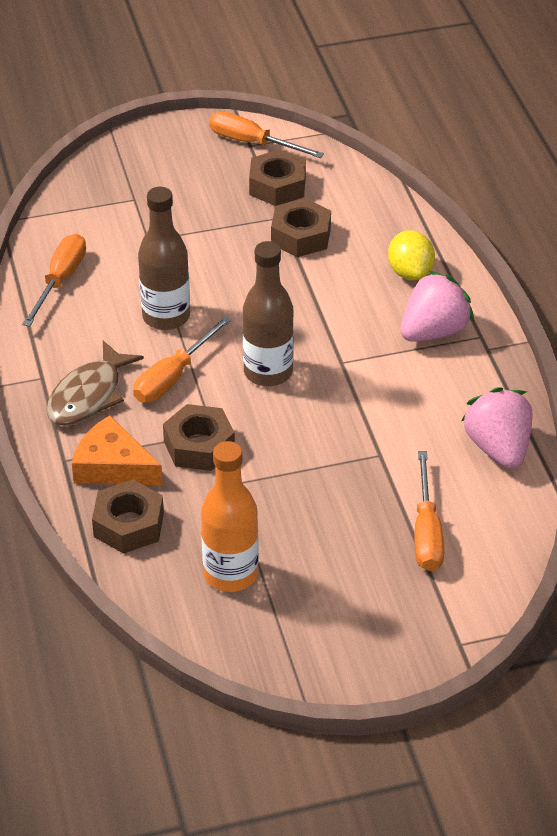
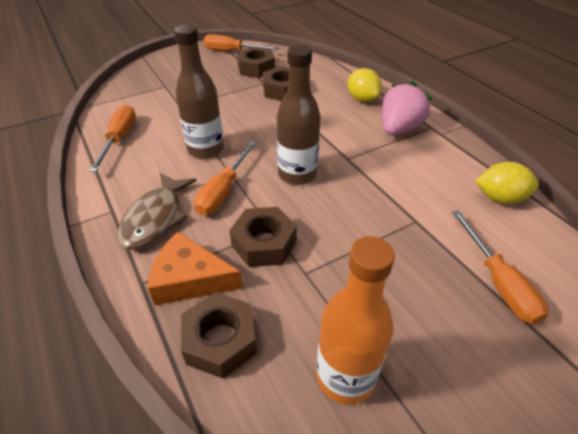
camera: 15 degrees left, 0 degrees up
(498, 448) = (499, 198): pink strawberry -> yellow lemon

